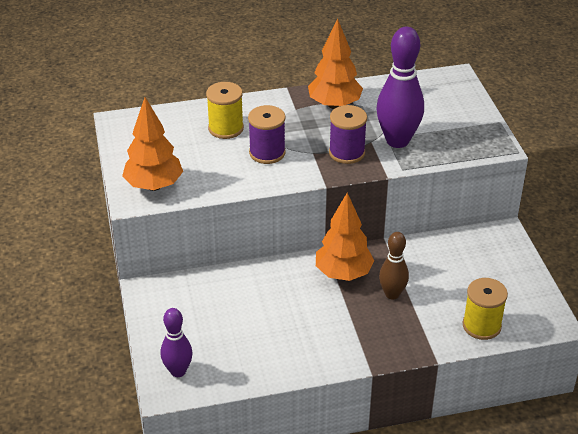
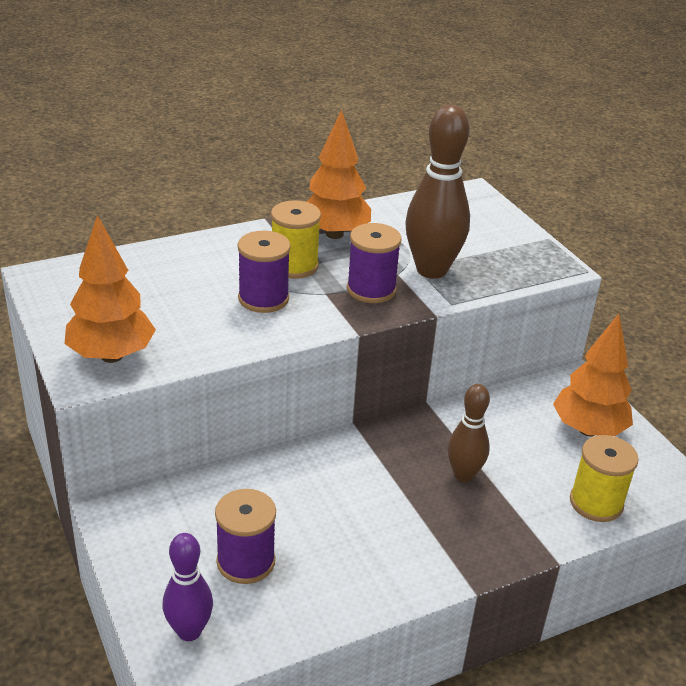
camera: 15 degrees left, 5 degrees down
(224, 333) = (246, 561): none -> purple spool
(226, 128) = (197, 273): yellow spool -> yellow spool (294, 266)
(343, 273) = (389, 454): orange tree -> orange tree (588, 429)
(397, 141) = (431, 270): purple bowling pin -> brown bowling pin

